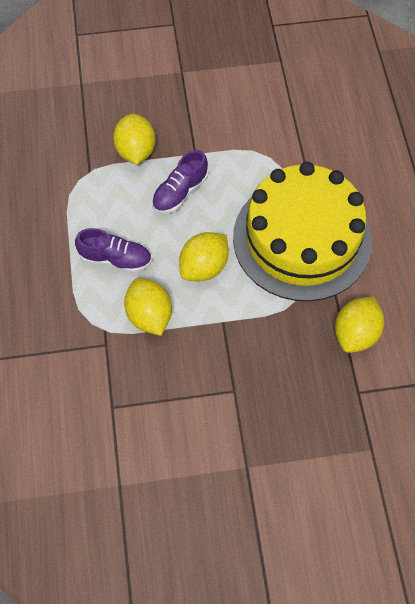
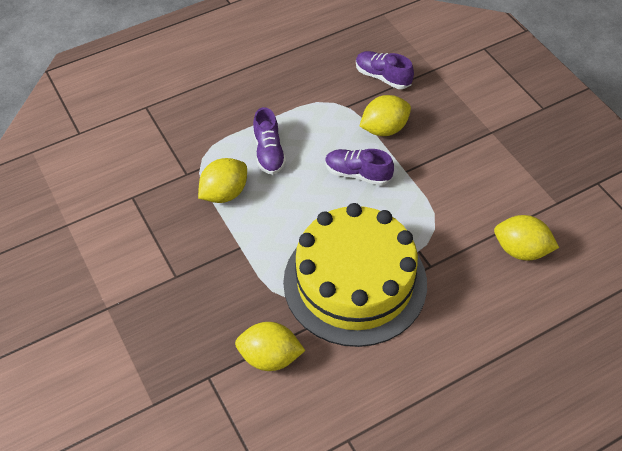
camera: 70 degrees right, 10 degrees down
(68, 127) = (382, 77): none -> purple shoe
(204, 267) = (289, 216): yellow lemon -> yellow lemon (521, 250)

